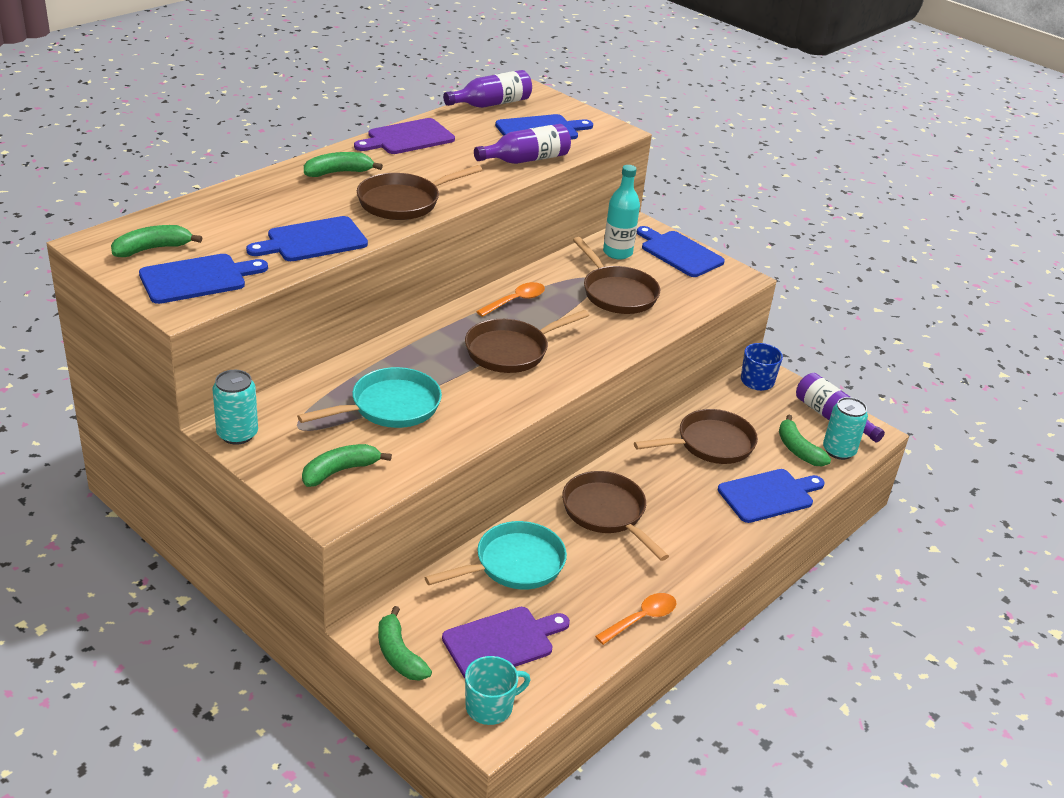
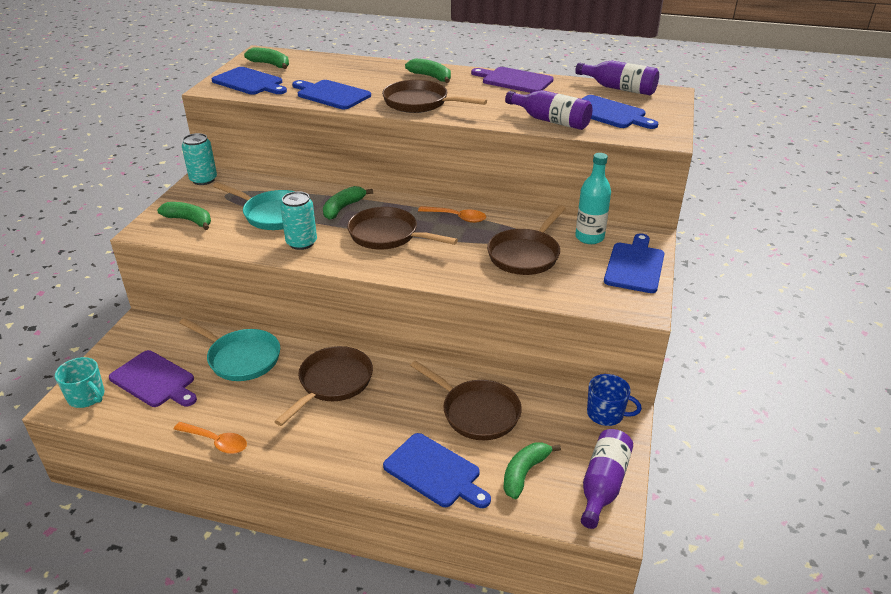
camera: 65 degrees right, 0 degrees up
(399, 655) = (121, 342): green banana -> green banana (343, 208)
(839, 451) = (552, 504): turquoise can -> turquoise can (301, 243)

